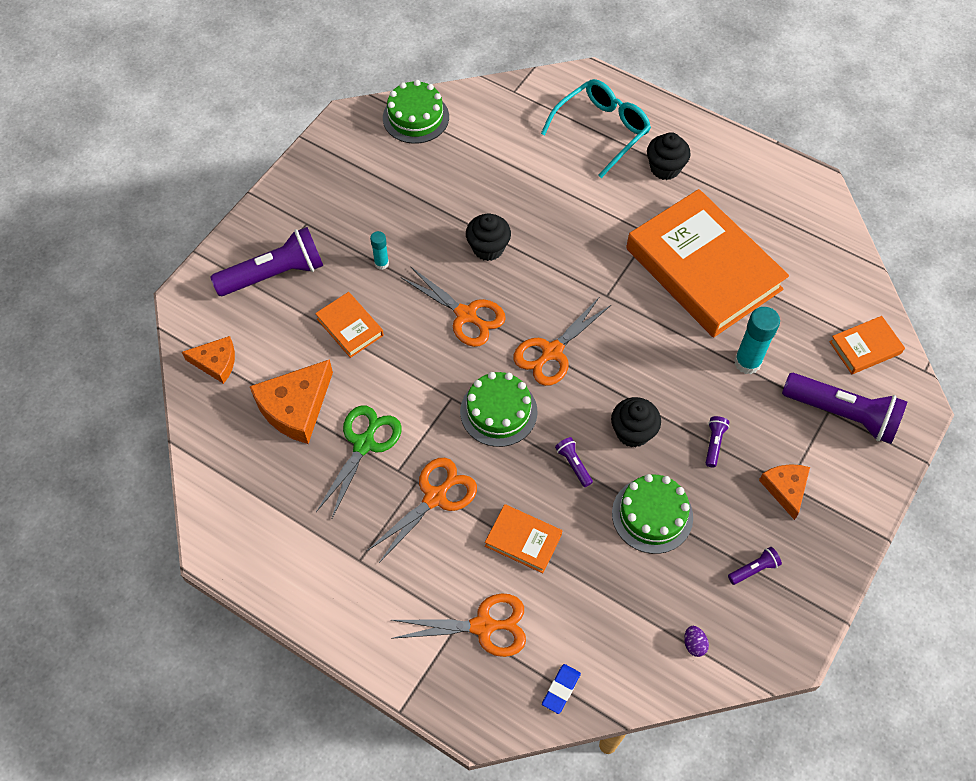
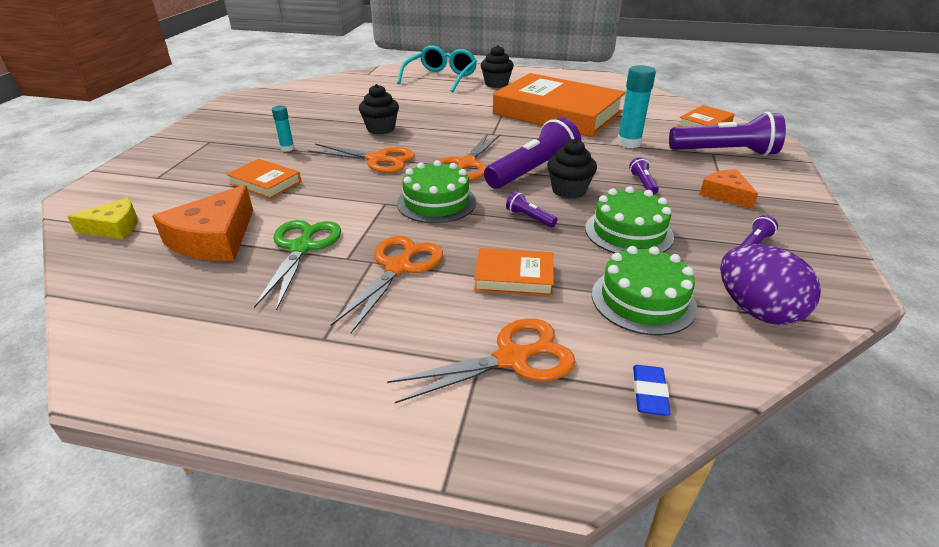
camera: 20 degrees left, 25 degrees down
(216, 362) = (114, 227): orange cheese -> yellow cheese
(274, 274) = (180, 169): purple flashlight -> purple flashlight (533, 171)
(415, 117) = (296, 90): green cake -> green cake (643, 300)
(694, 644) = (756, 310): purple egg -> purple egg, size x2.48

